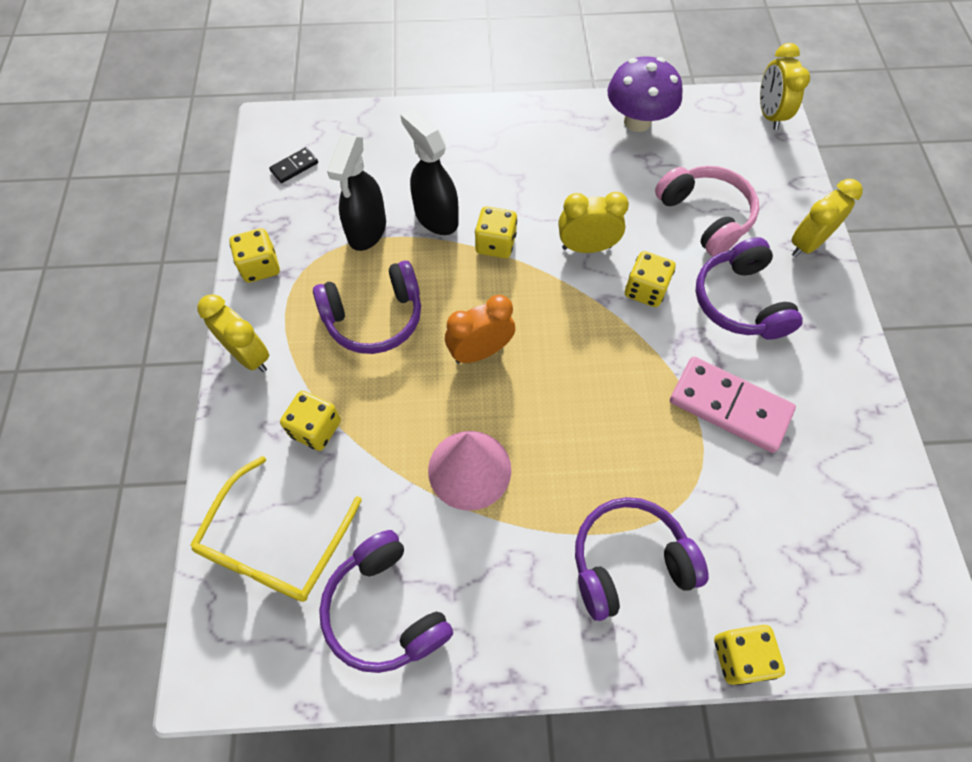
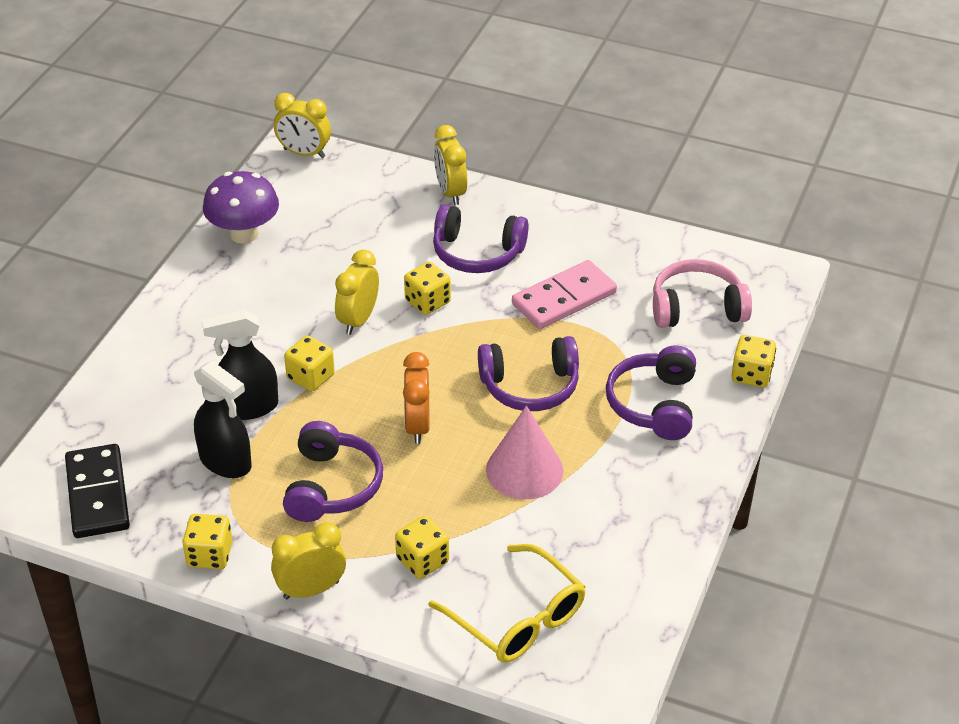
camera: 65 degrees left, 20 degrees down
(294, 167) = (97, 494): black domino -> black domino, size x2.11
(385, 609) = (614, 561): purple headphones -> purple headphones (530, 386)
(705, 216) = (381, 236): pink headphones -> pink headphones (697, 308)

